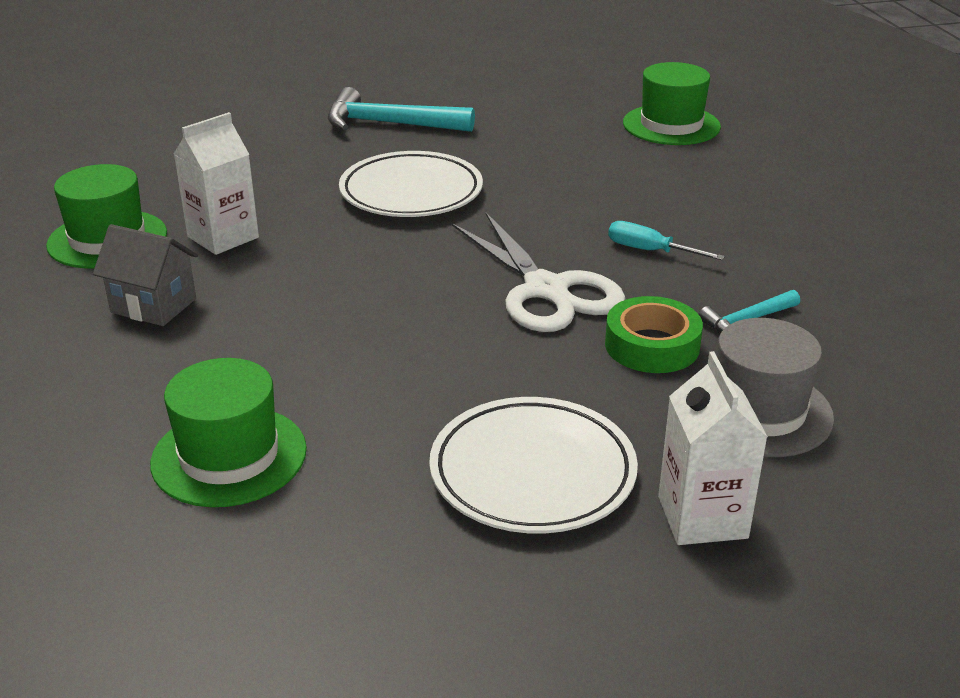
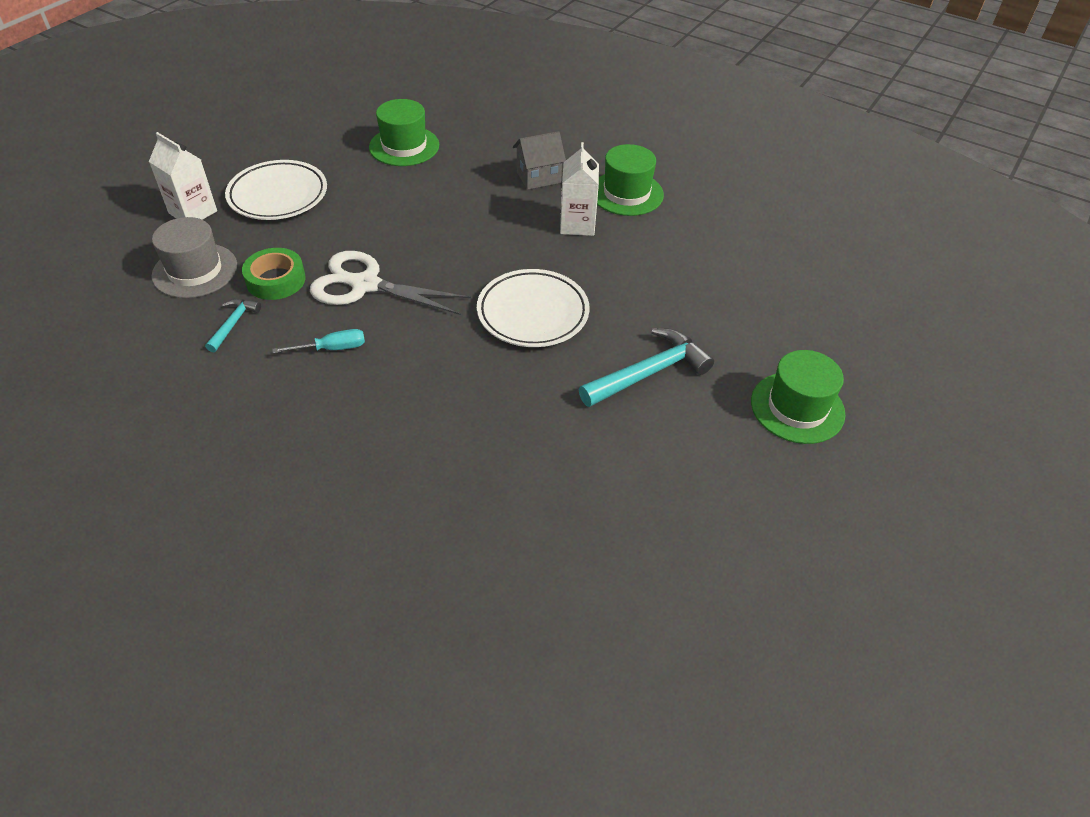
camera: 135 degrees right, 15 degrees up
(671, 125) = (443, 521): green hat -> green hat (797, 407)

